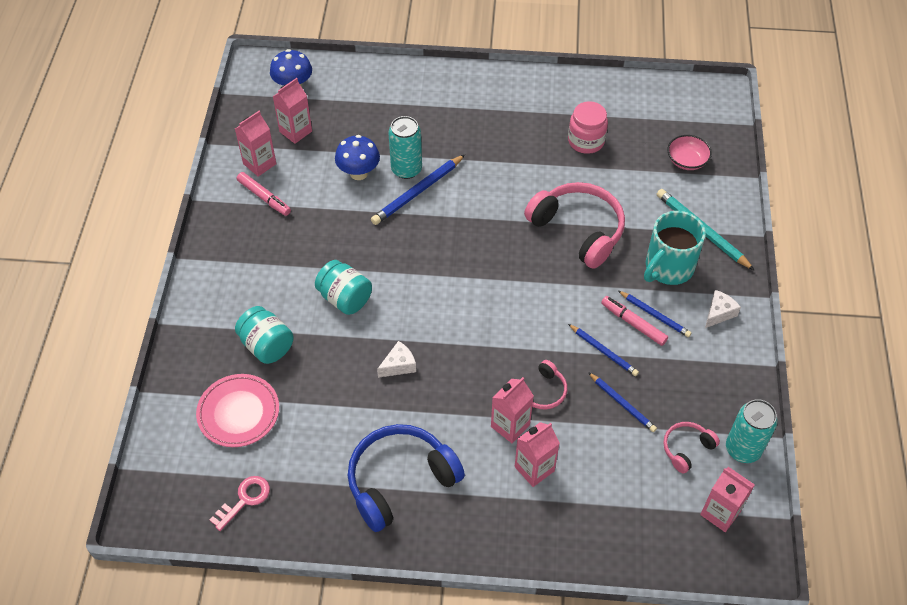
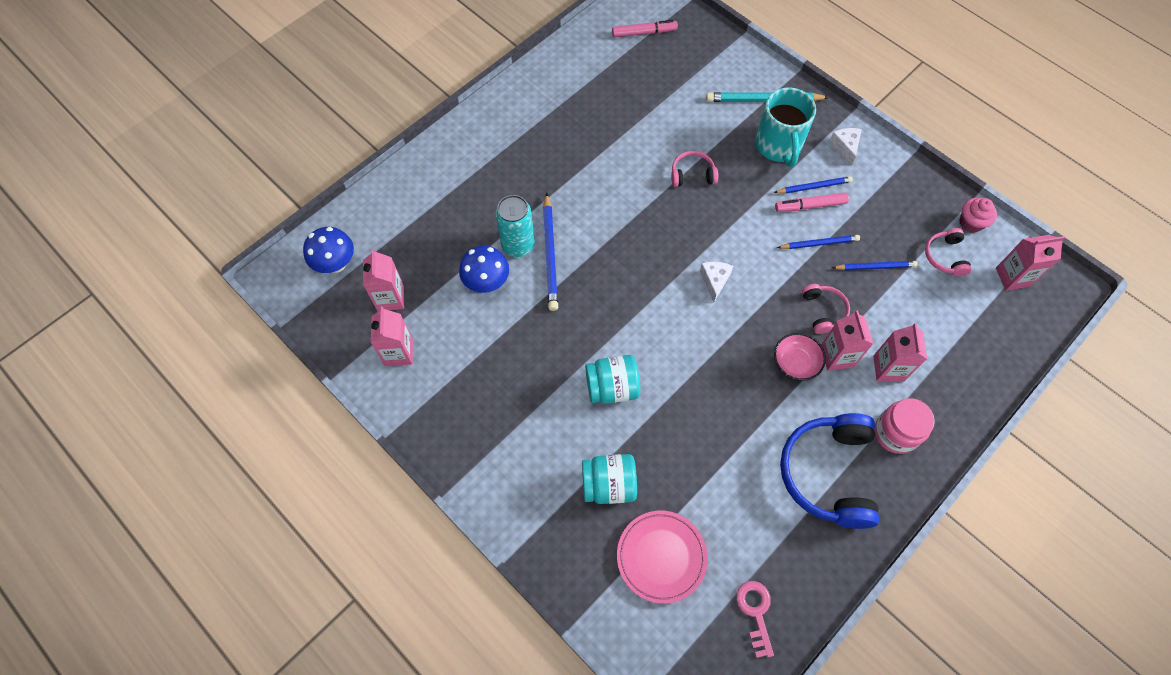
camera: 50 degrees left, 10 degrees up
(264, 197) = (441, 375): pink marker -> pink marker (644, 32)
(399, 365) = (715, 395): white cheese -> white cheese (714, 281)
(578, 230) = (692, 175): pink headphones -> pink headphones, size x0.49
(586, 141) = (611, 104): pink jar -> pink jar (895, 433)
(687, 161) = (691, 59): pink bowl -> pink bowl (795, 362)
(743, 449) = (970, 223): turquoise can -> pink cupcake

